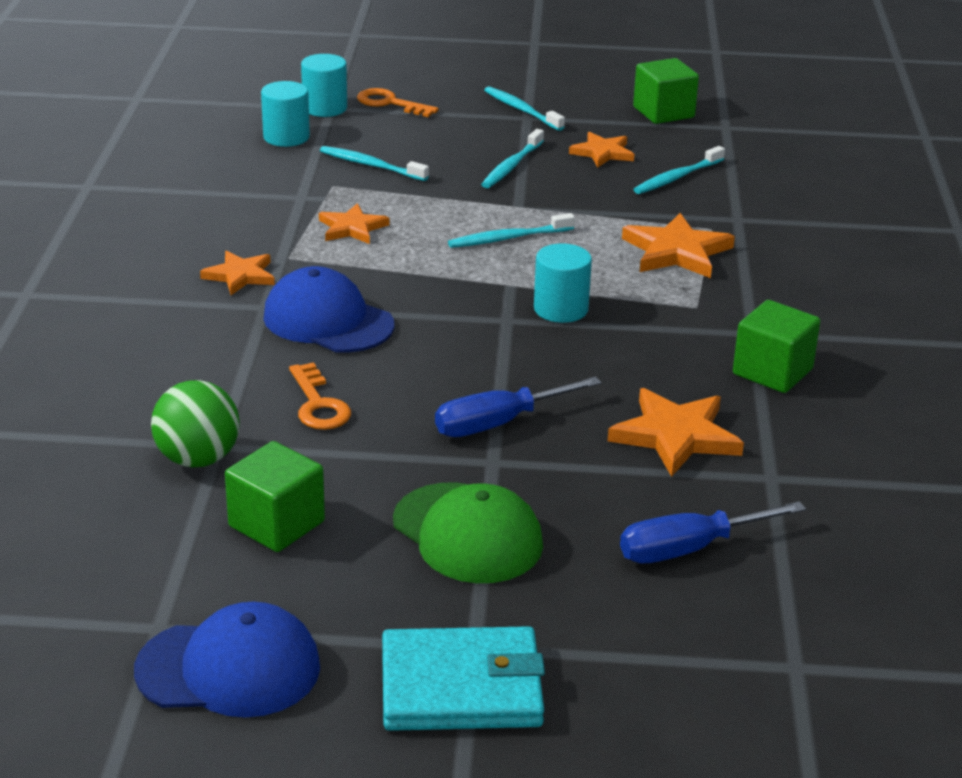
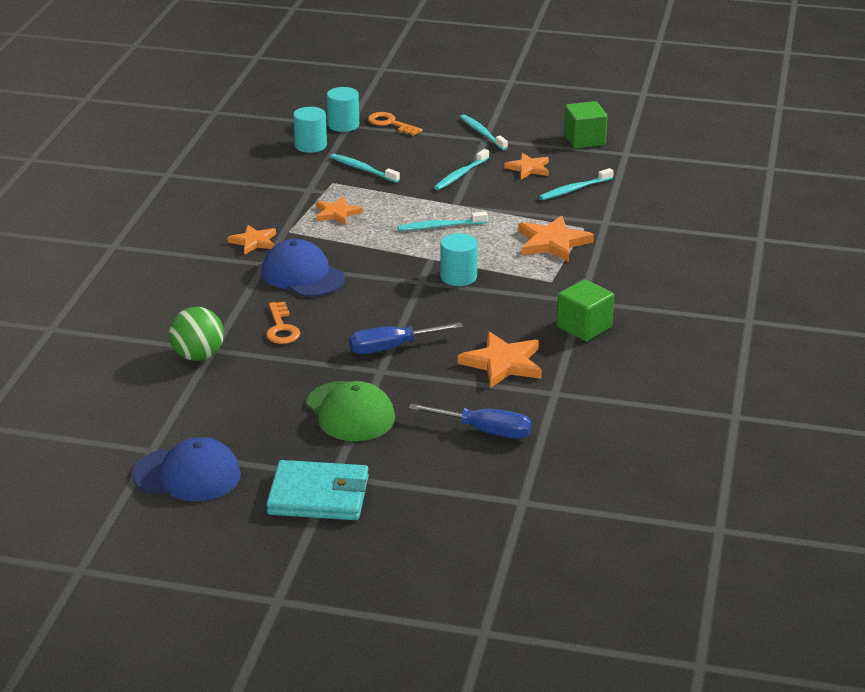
camera: 10 degrees right, 0 degrees up
(276, 524) = (236, 398): green cube -> none
(690, 549) = (484, 431): blue screwdriver -> blue screwdriver turned 150 degrees counterclockwise

